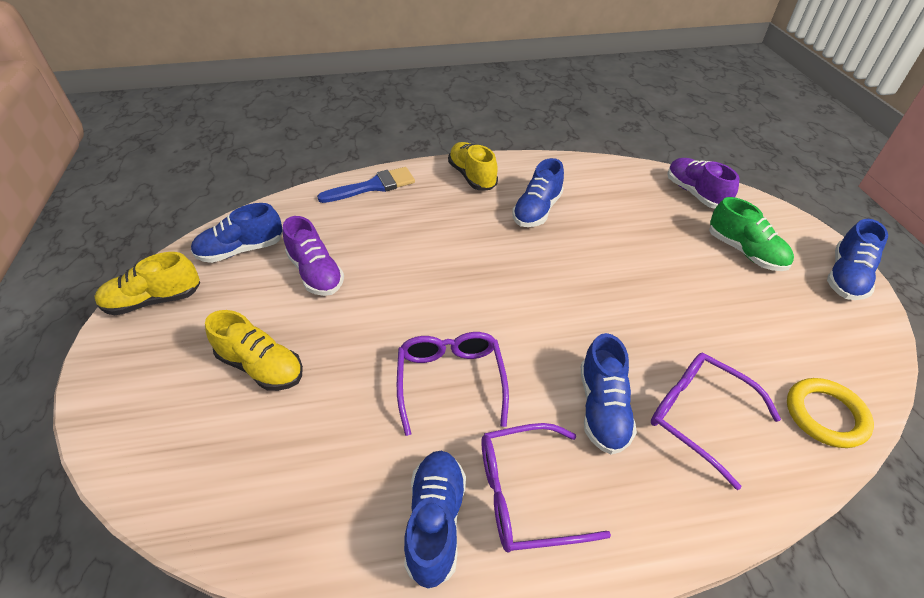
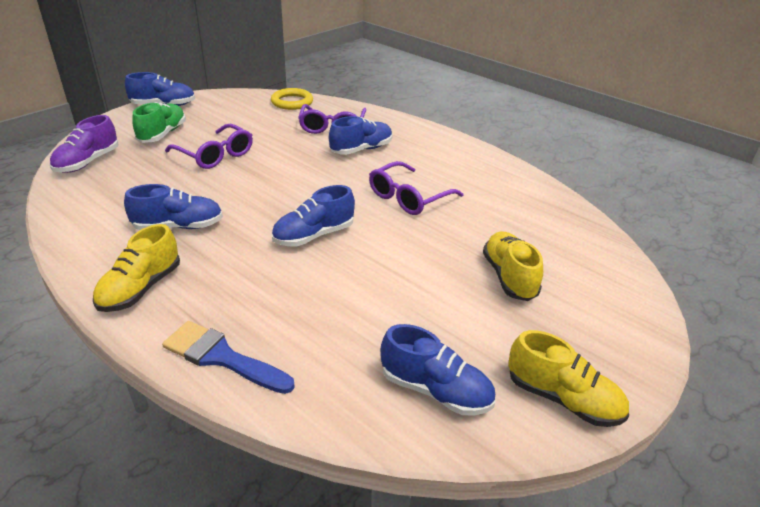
camera: 130 degrees left, 10 degrees down
(316, 273) = (398, 310): purple shoe -> none
(436, 521) = (486, 171): blue shoe -> blue shoe (314, 235)
(525, 494) = (438, 155): purple glasses -> purple glasses (215, 155)

